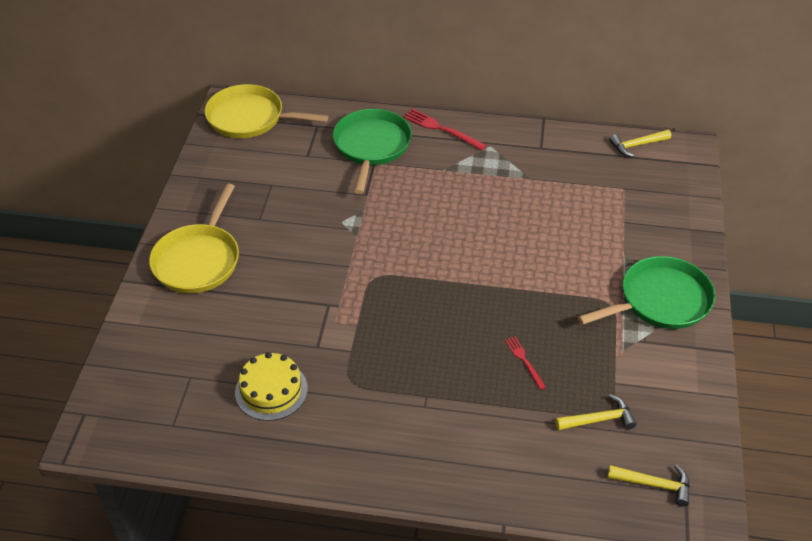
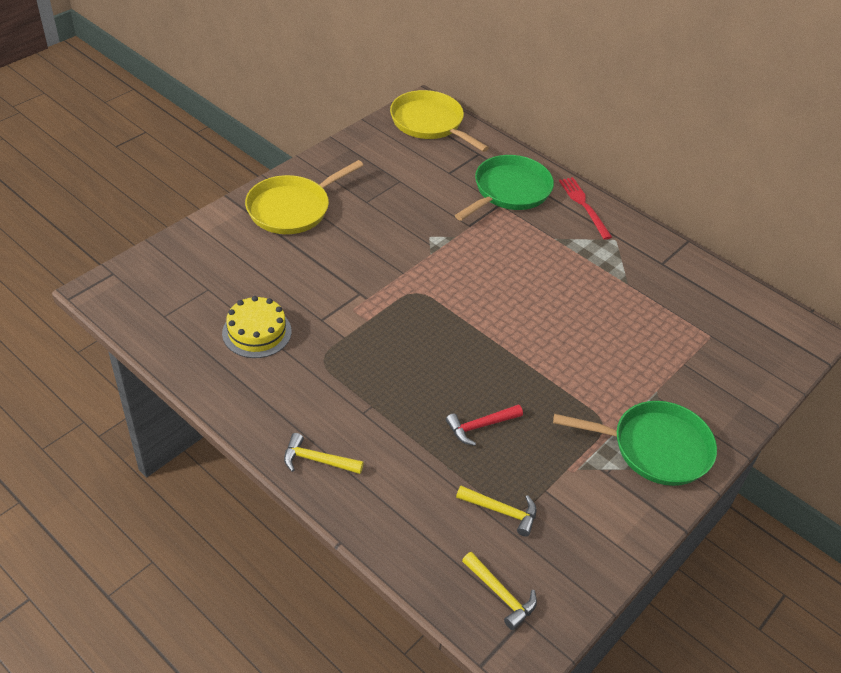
camera: 30 degrees right, 0 degrees up
(524, 361) = (480, 426): red fork -> red hammer
(637, 145) = (760, 306): yellow hammer -> yellow hammer (317, 460)

